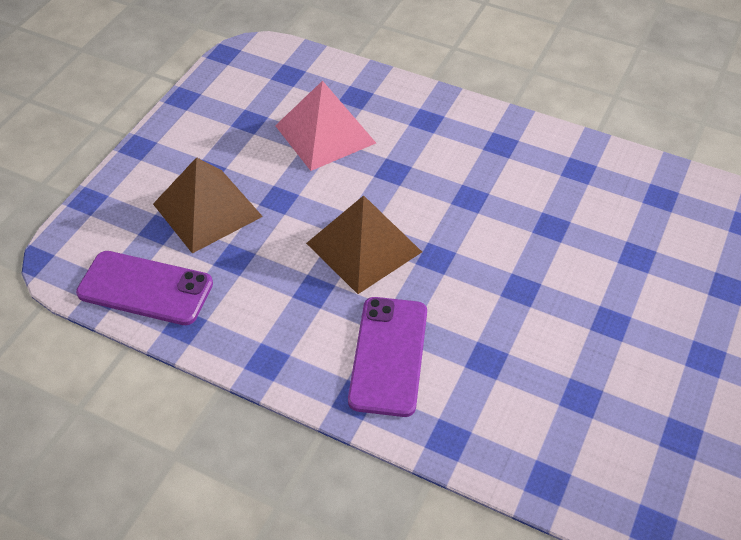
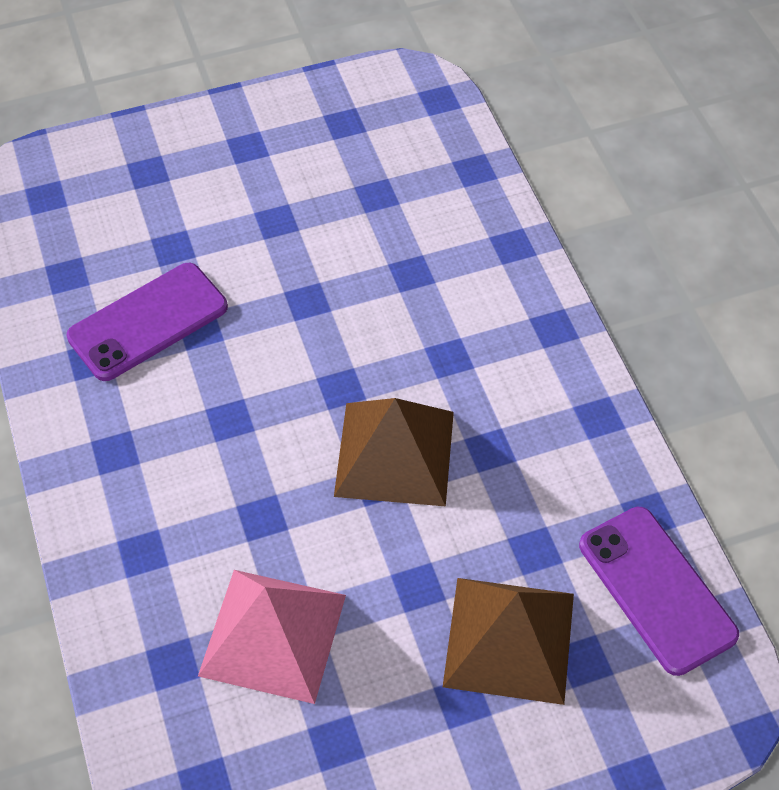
camera: 135 degrees left, 5 degrees up
(388, 355) = (488, 337): purple phone -> purple phone (148, 322)

